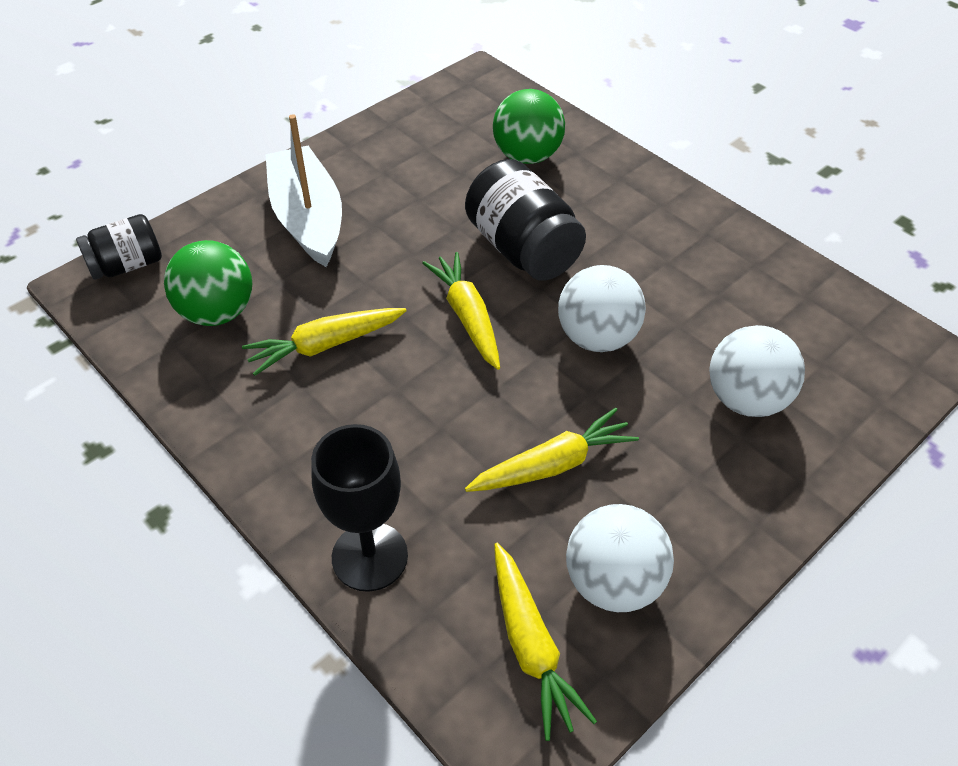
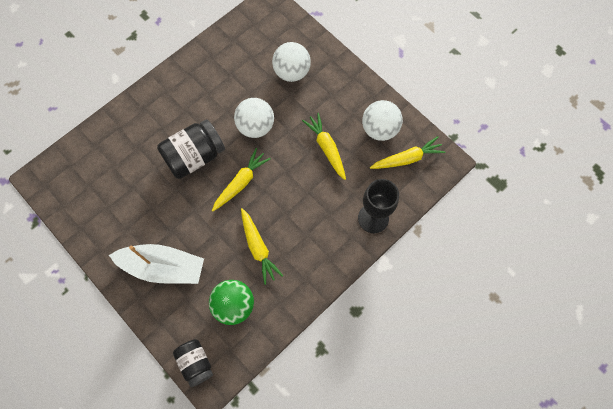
camera: 90 degrees left, 20 degrees up
(308, 218) = (163, 267): white boat -> white boat turned 150 degrees counterclockwise
(467, 317) = (241, 182): yellow carrot -> yellow carrot turned 150 degrees clockwise
(527, 156) = (120, 153): green ball -> none

